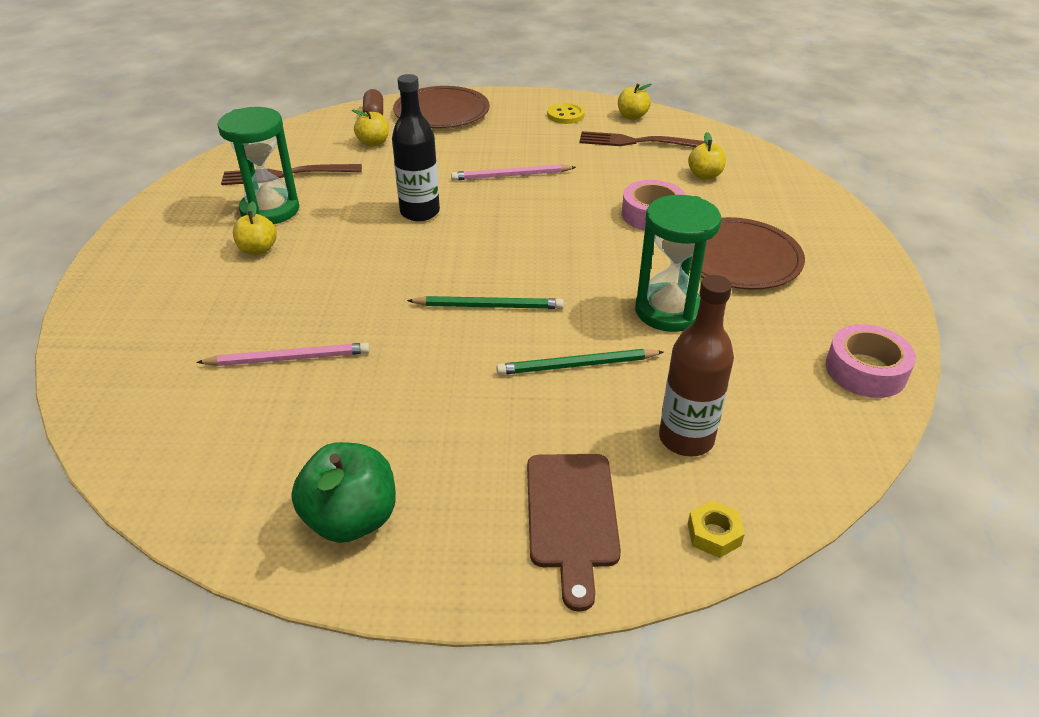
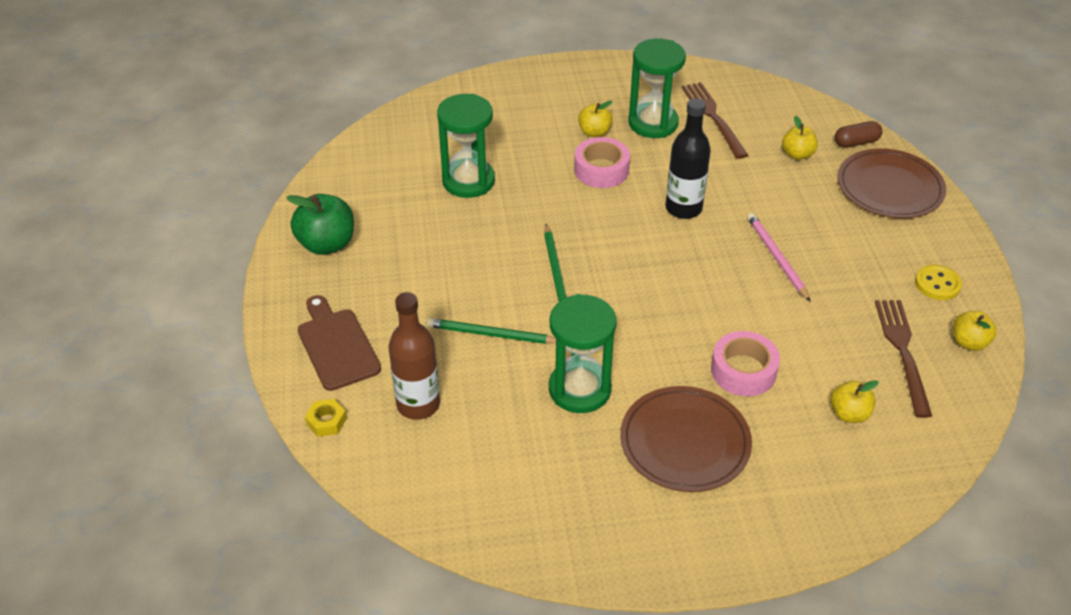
camera: 80 degrees right, 5 degrees up
(288, 358) = (468, 181): pink pencil -> green hourglass
(572, 516) = (336, 346): brown cutting board -> brown cutting board turned 75 degrees clockwise
(577, 365) = (492, 334): green pencil -> green pencil turned 60 degrees counterclockwise
(865, 370) = (525, 533): pink tape -> pink tape (601, 170)

